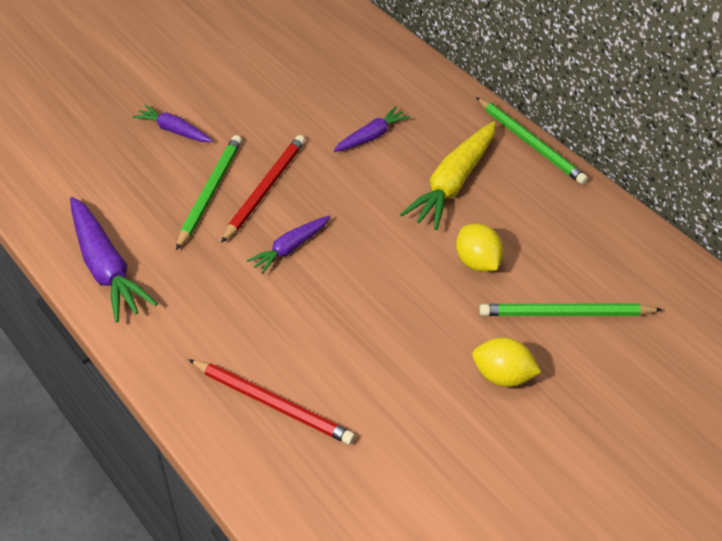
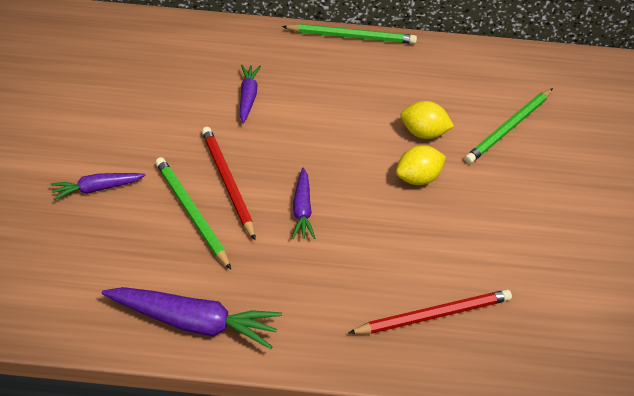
camera: 50 degrees left, 0 degrees up
(453, 184) = (342, 93): yellow carrot -> none
(503, 376) = (528, 190): yellow lemon -> yellow lemon (418, 178)

